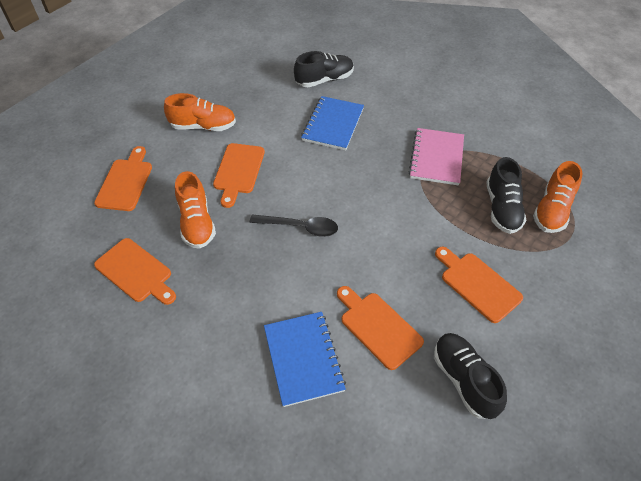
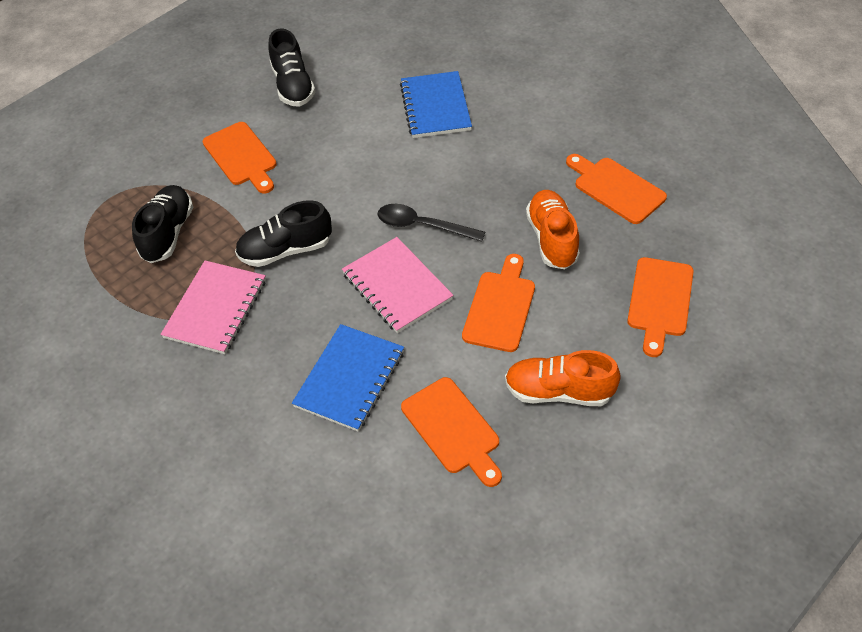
camera: 170 degrees left, 0 degrees up
(313, 180) = (397, 286): none -> pink notebook
(324, 80) = (344, 481): black shoe -> black shoe (286, 250)
(378, 327) = (358, 126): orange cutting board -> orange cutting board (453, 429)
(552, 210) = (109, 227): orange shoe -> none

